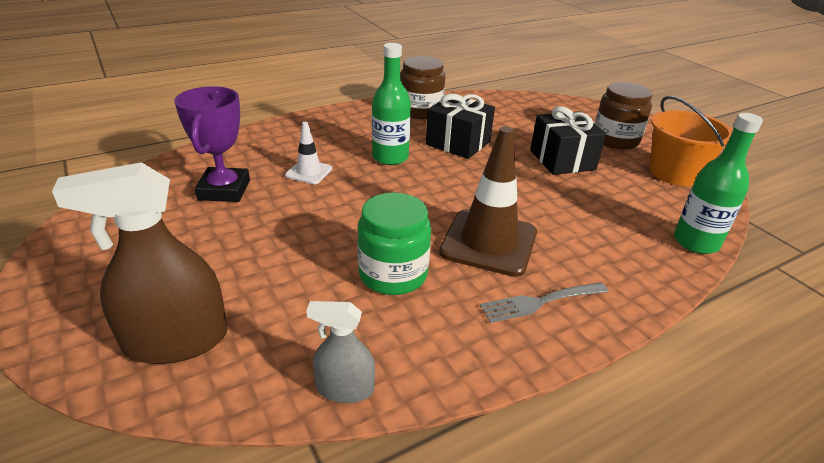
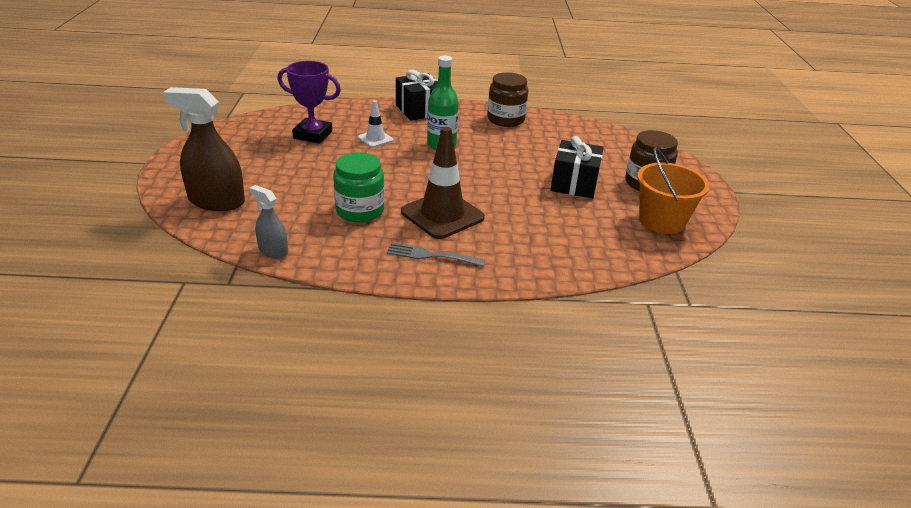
camera: 30 degrees right, 0 degrees up
(224, 190) = (313, 135): purple trophy -> purple trophy turned 75 degrees clockwise
(458, 143) = (505, 149): black gift -> black gift (419, 110)
(696, 242) = (600, 266): green bottle -> none

